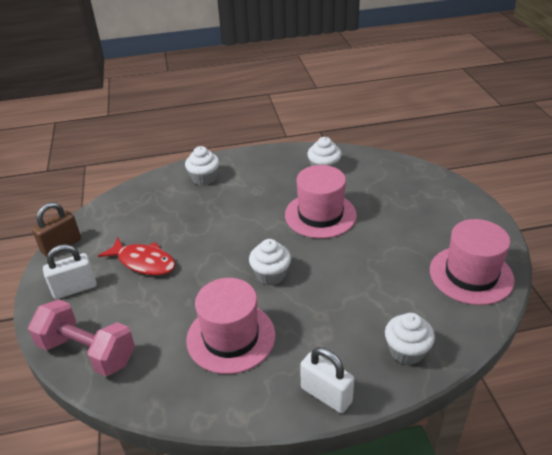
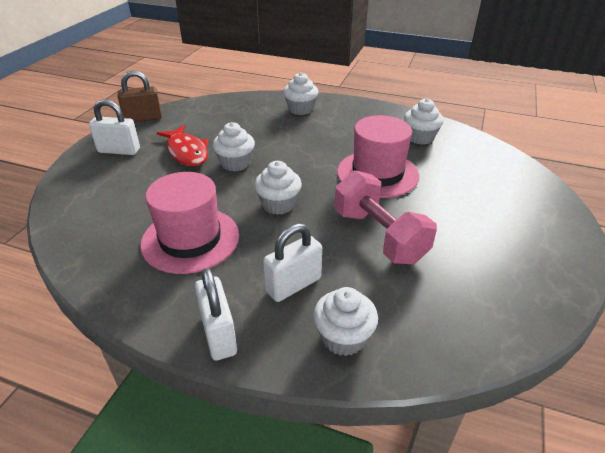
camera: 30 degrees right, 0 degrees up
(88, 352) = (77, 198): pink dumbbell -> pink dumbbell (379, 236)
(199, 254) = (235, 163): none -> white cupcake
(342, 332) = (293, 285): none -> white padlock
(471, 275) = (497, 297): pink hat -> none

